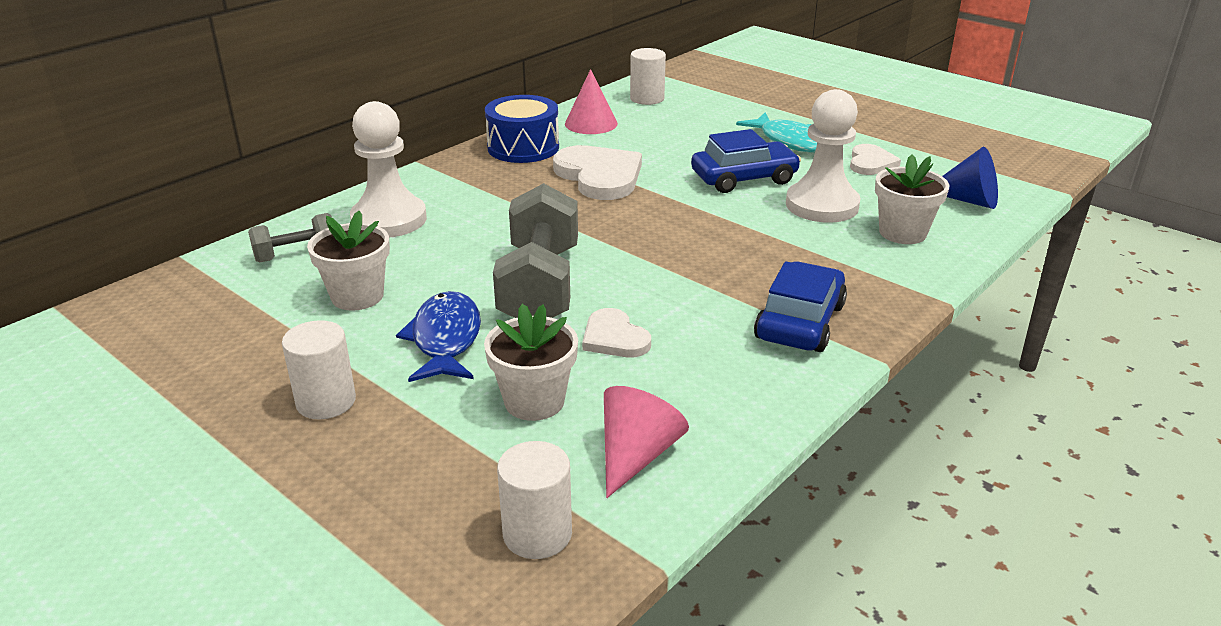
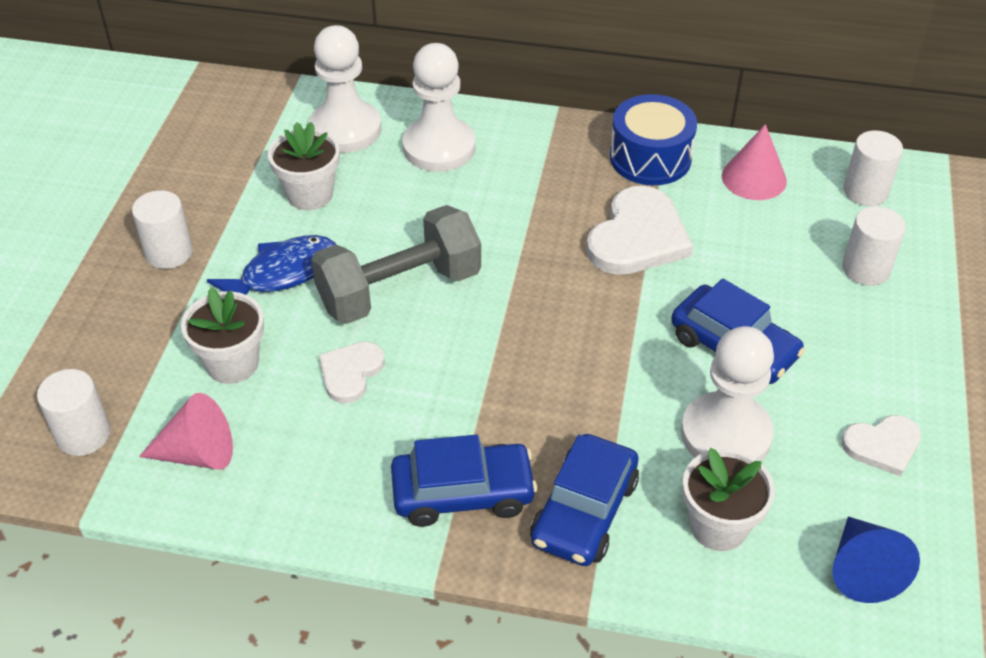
camera: 60 degrees right, 15 degrees up
(296, 254) = (345, 129): grey dumbbell -> white pawn
(716, 120) = (865, 269): none -> white cylinder
(790, 141) = (871, 353): turquoise fish -> none
(855, 277) = (584, 511): none -> blue car

